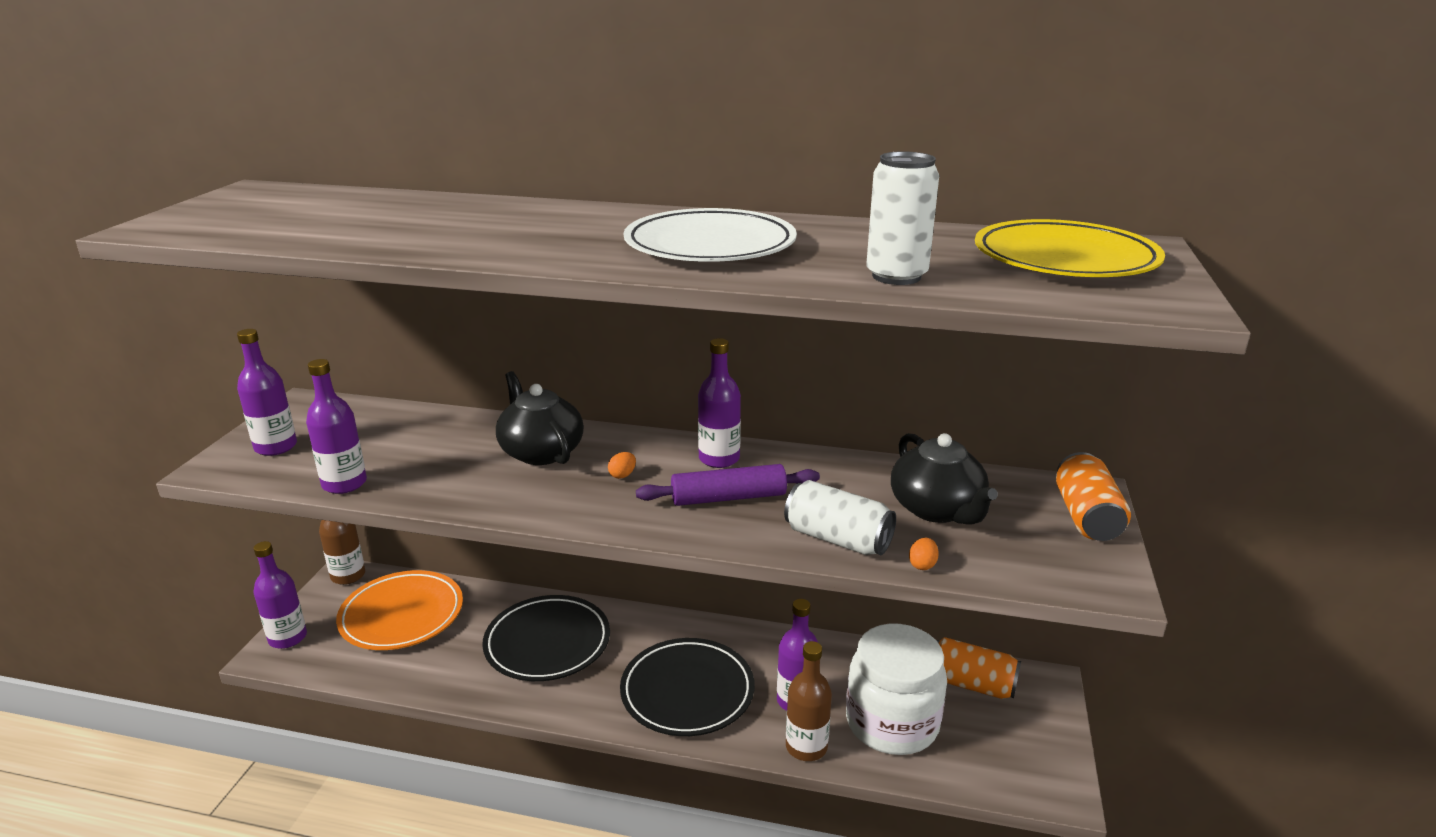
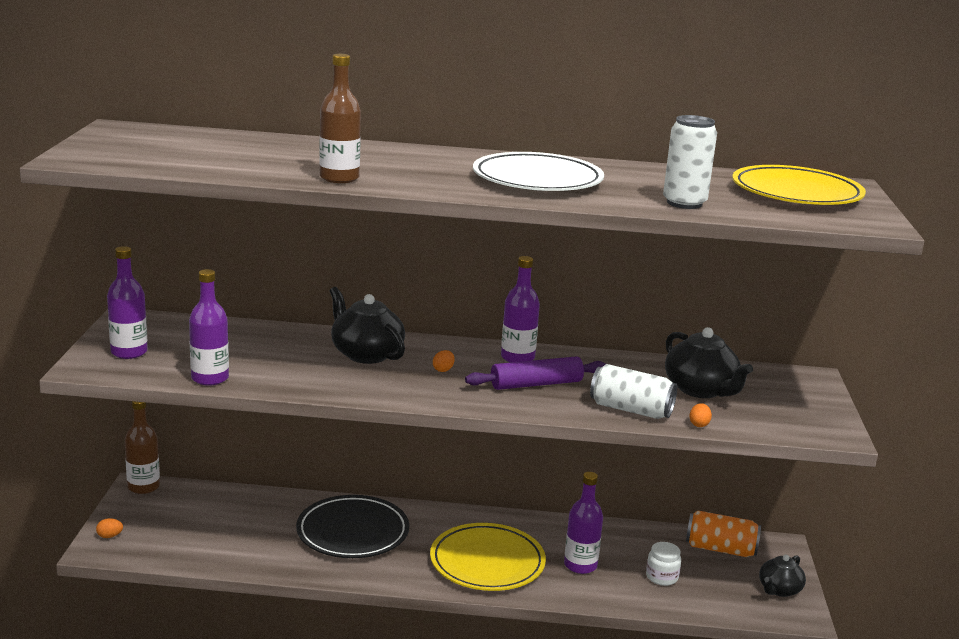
camera: 10 degrees left, 5 degrees down
(288, 638) = (109, 536): purple bottle -> orange egg
(402, 615) = (209, 516): orange plate -> none
(687, 691) = (487, 562): black plate -> yellow plate
(806, 747) = (596, 595): brown bottle -> brown bottle (339, 178)
(892, 723) = (662, 577): white jar -> white jar, size x0.42
(1037, 749) = (779, 589): none -> black teapot
(1086, 516) = (813, 393): orange can -> none

